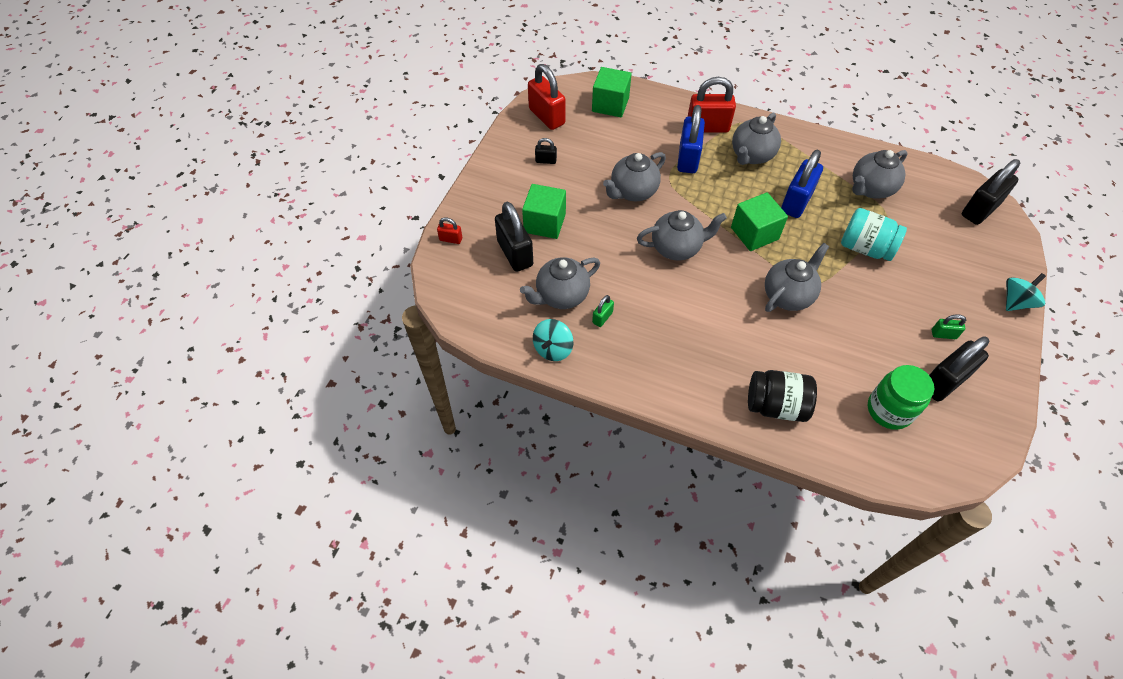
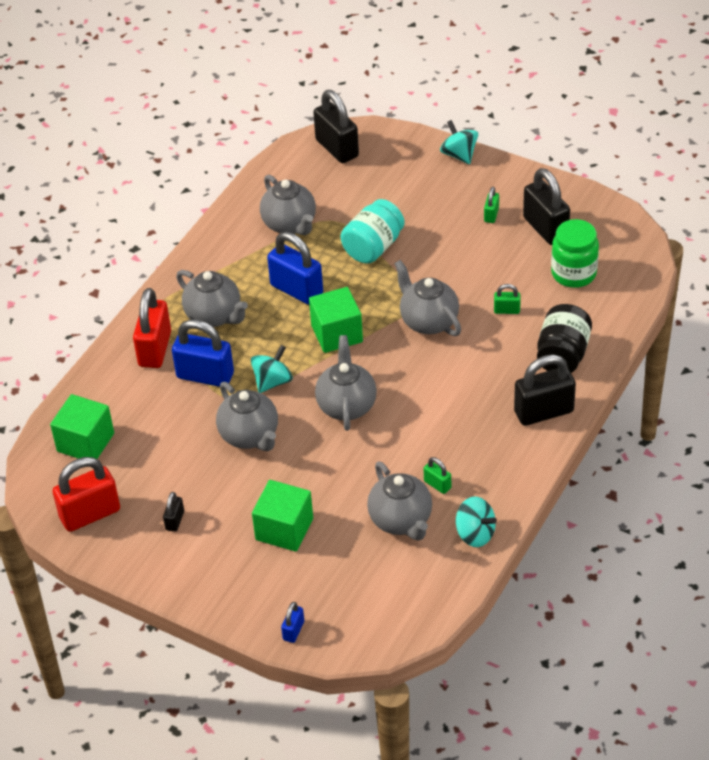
camera: 80 degrees left, 10 degrees down
(451, 239) = (293, 631): red padlock -> blue padlock
(515, 253) = (329, 562): black padlock -> black padlock (543, 412)
(691, 198) = (272, 381): none -> turquoise spinning top
(820, 355) = (507, 310): none -> green padlock

